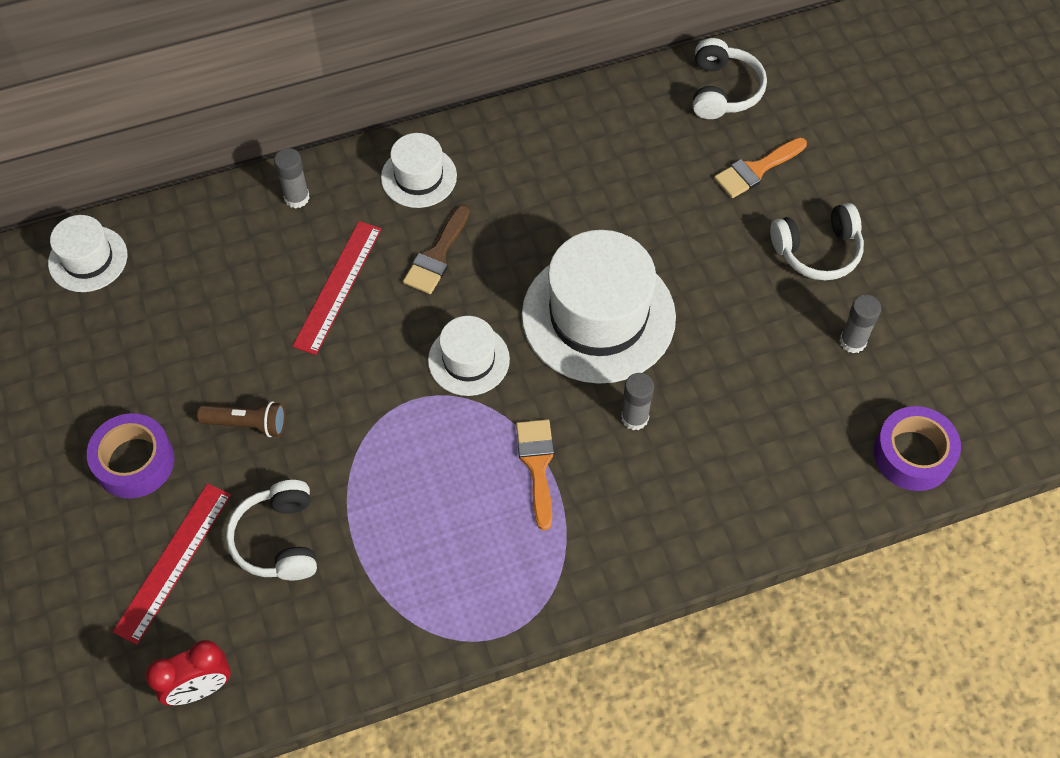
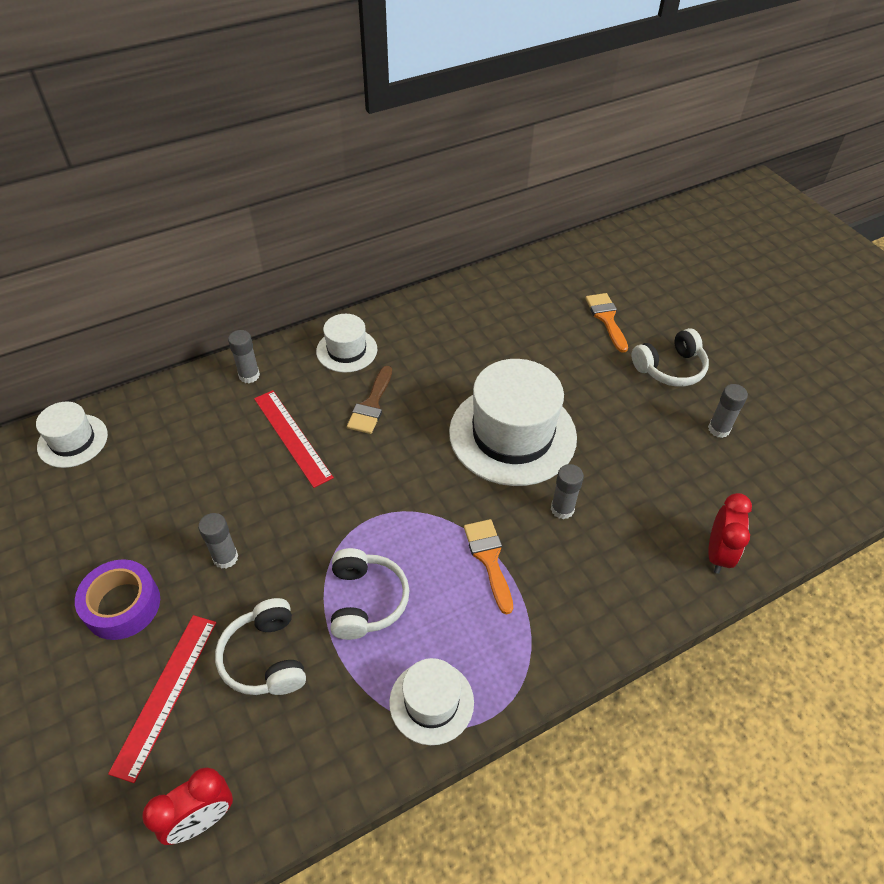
camera: 10 degrees left, 10 degrees down
(247, 423) = (225, 557): brown flashlight -> grey glue stick
(337, 286) = (292, 437): red ruler -> red ruler turned 45 degrees counterclockwise
(468, 360) = (412, 481): white hat -> white hat (431, 702)
(723, 90) = (566, 270): white headphones -> white headphones (365, 600)
(756, 170) = (606, 319): orange brush -> orange brush turned 120 degrees clockwise
(801, 495) = (718, 554): none -> red clock
(913, 454) = (796, 508): purple tape -> none

